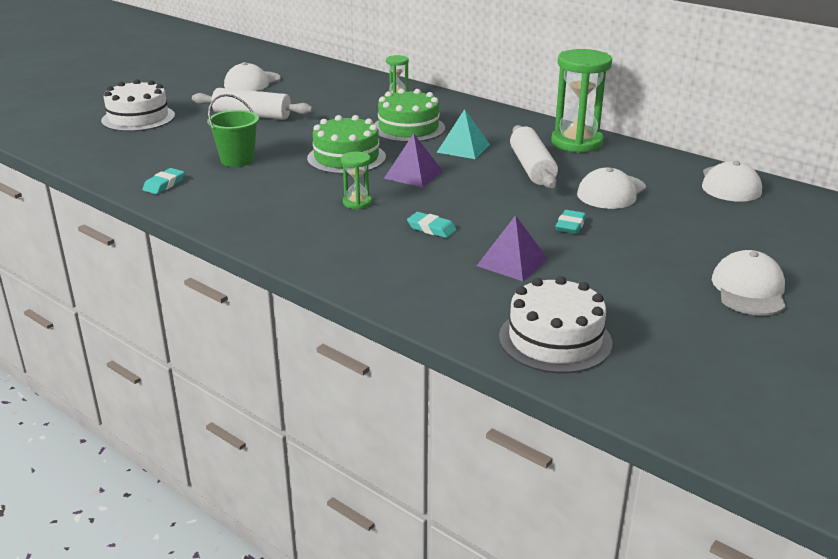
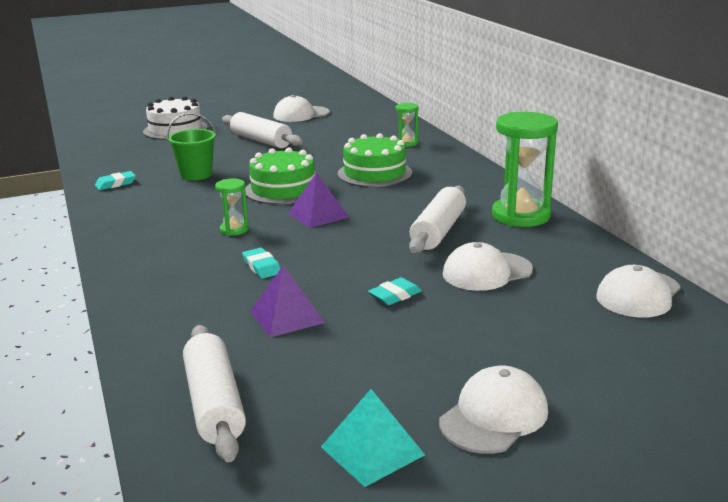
camera: 30 degrees right, 5 degrees down
(463, 148) = (398, 200): turquoise pyramid -> turquoise pyramid (372, 450)
(555, 339) = (214, 404): white cake -> white rolling pin

